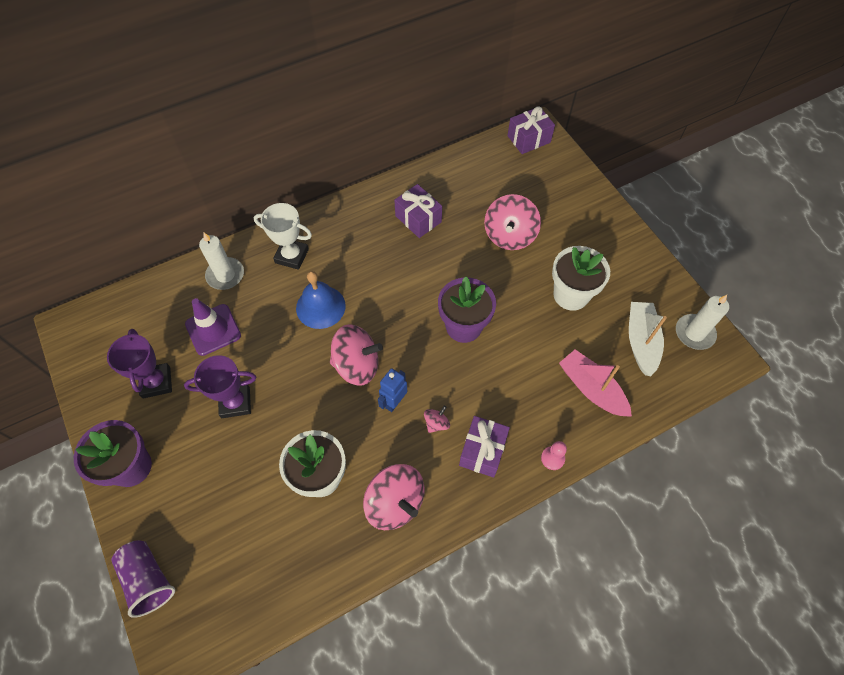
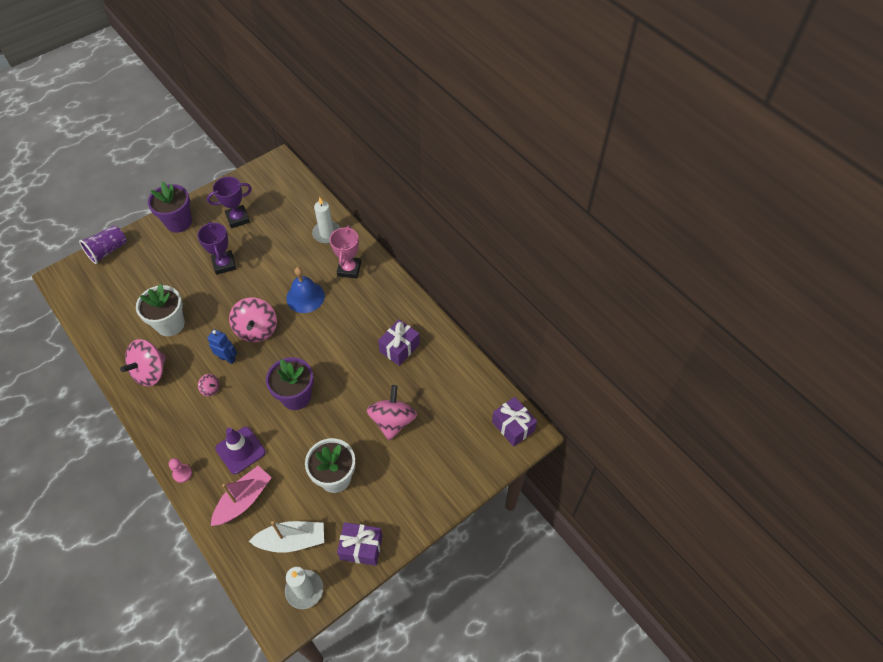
camera: 80 degrees right, 5 degrees down
(213, 330) = (280, 238): purple traffic cone -> purple traffic cone (240, 450)
(292, 256) = (349, 269): white trophy -> pink trophy
(482, 451) = (188, 423): purple gift -> purple gift (361, 547)
(509, 235) = (393, 421): pink spinning top -> pink spinning top turned 90 degrees clockwise

